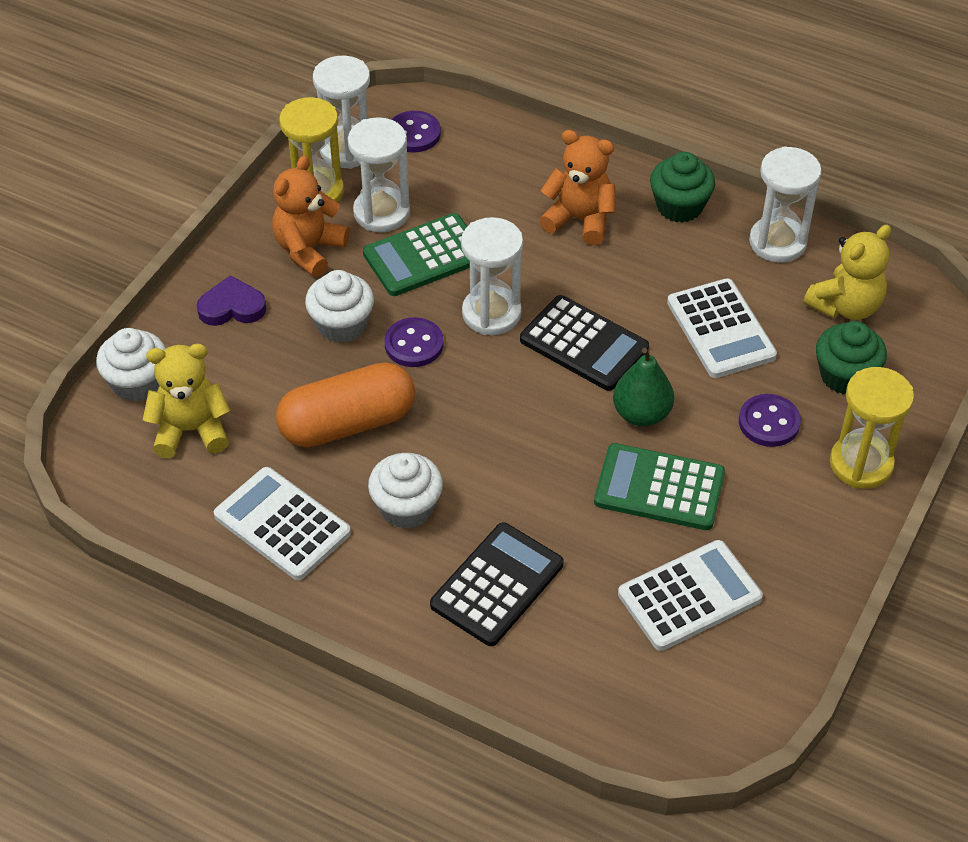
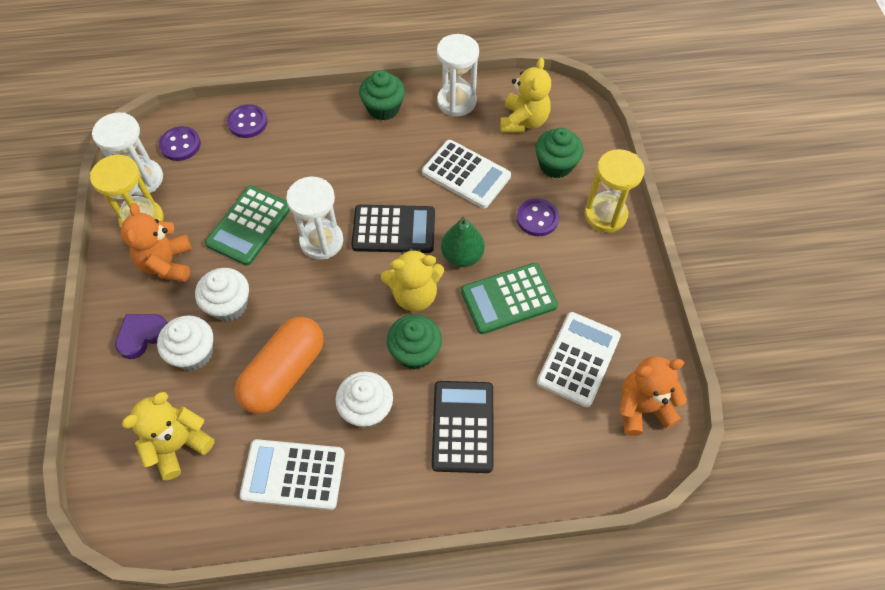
camera: 35 degrees left, 10 degrees up
(137, 383) = (112, 433): white cupcake -> white cupcake (193, 353)
(381, 212) = (198, 211): white hourglass -> none
(414, 344) = (287, 291): purple button -> purple button (247, 122)
(505, 482) = (415, 352): none -> green cupcake
(552, 424) = (414, 295): none -> yellow teddy bear
(580, 220) = (330, 148): orange teddy bear -> orange teddy bear (642, 408)

